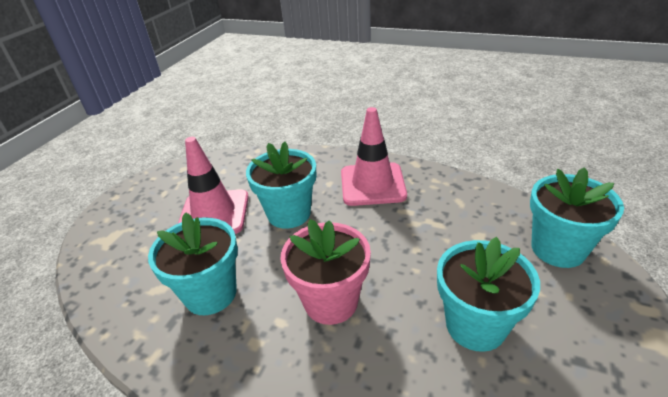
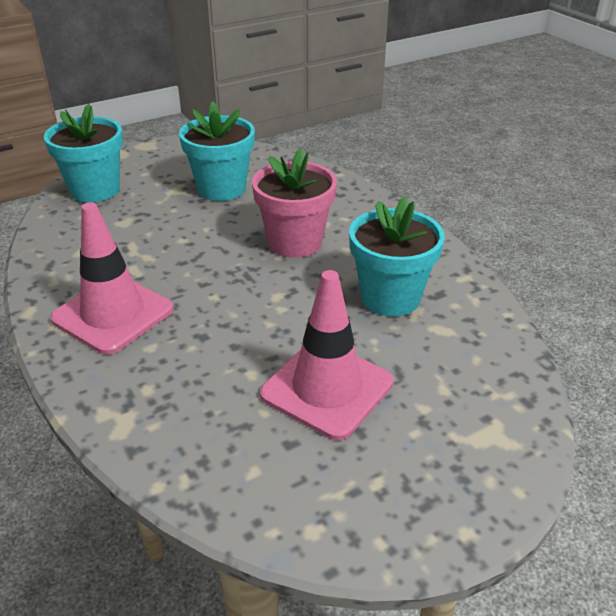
camera: 145 degrees left, 0 degrees up
(289, 214) = (242, 334): turquoise flower pot -> none

